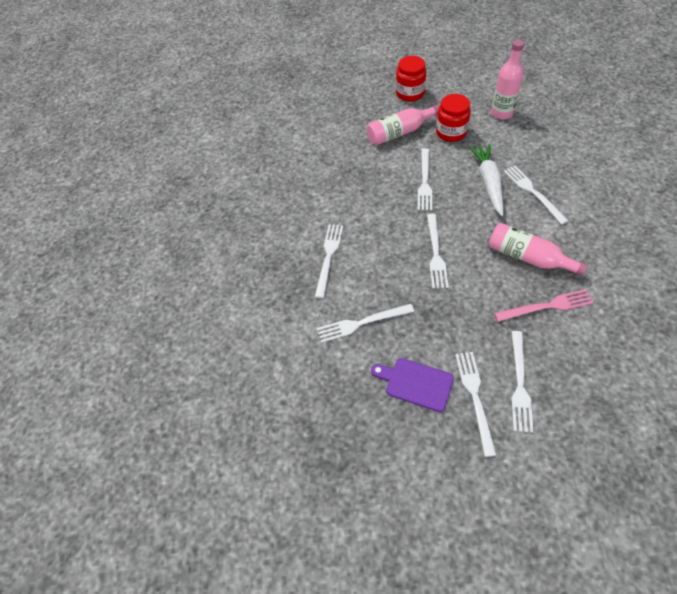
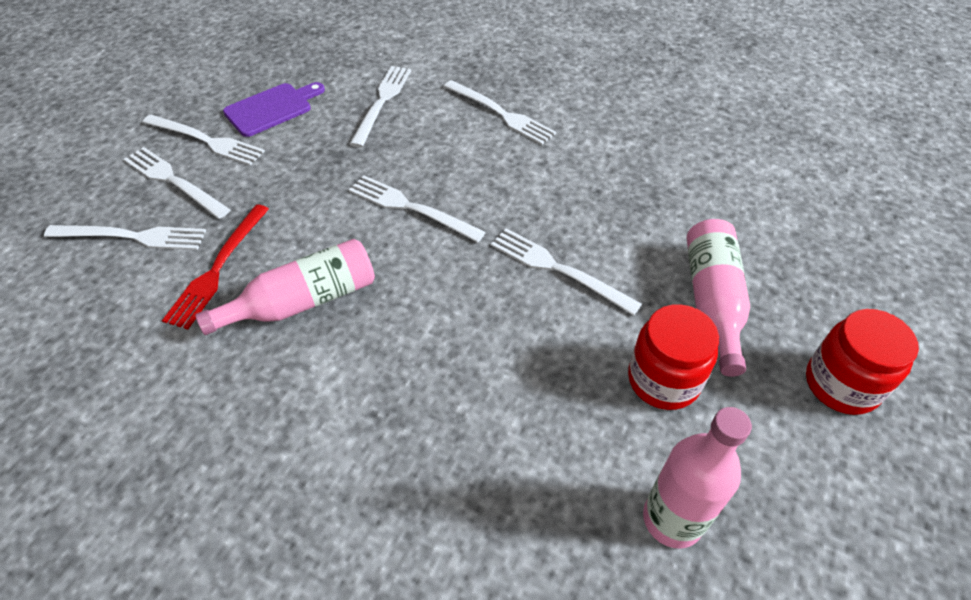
camera: 115 degrees right, 5 degrees down
(488, 182) = (488, 353): white carrot -> none
(533, 192) = (410, 403): white fork -> white fork (132, 237)
(547, 306) = (218, 268): pink fork -> red fork

